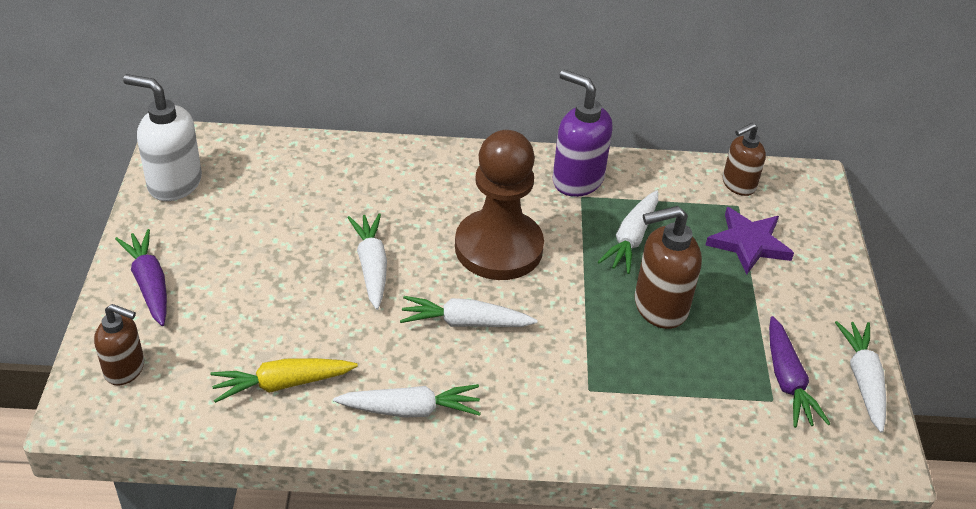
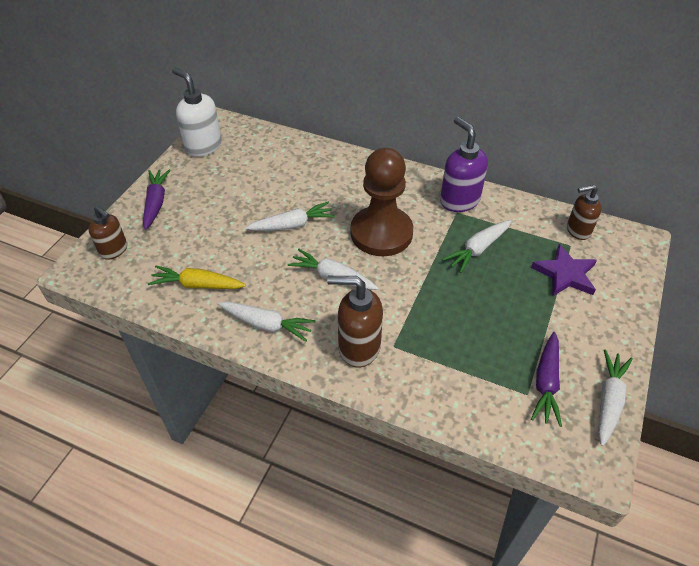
camera: 25 degrees right, 5 degrees up
(371, 266) = (292, 225): white carrot -> white carrot turned 60 degrees clockwise
(659, 307) = (474, 302): brown soap dispenser -> brown soap dispenser (358, 347)

